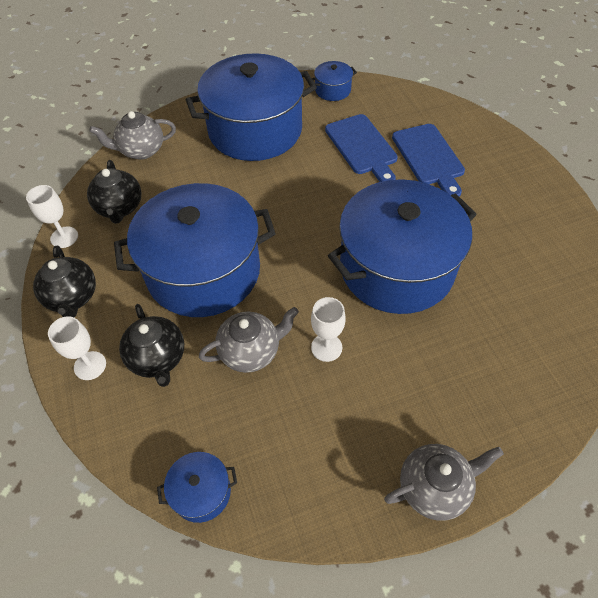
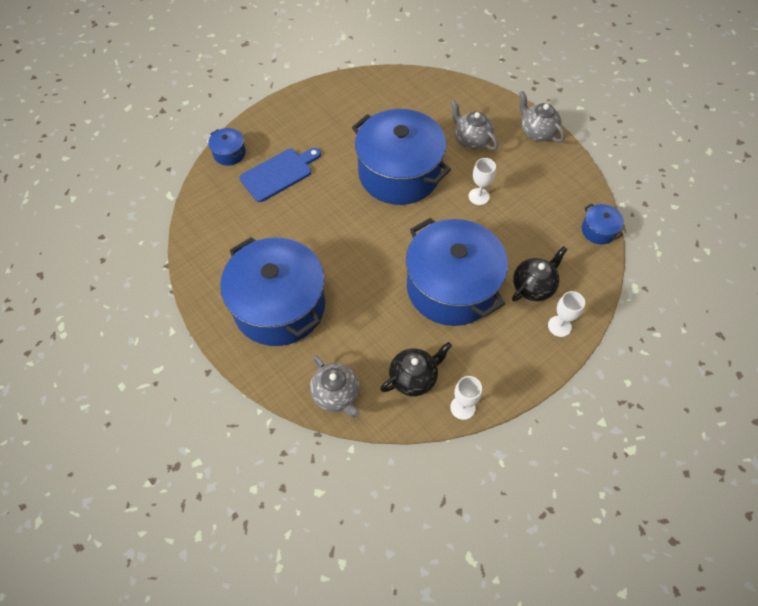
camera: 110 degrees left, 5 degrees up
(72, 298) = (515, 367): black teapot -> none
(251, 351) = (501, 235): grey teapot -> grey teapot (471, 140)
(333, 90) = (204, 259): blue pot -> blue pot (229, 153)
(362, 147) = (279, 219): blue cutting board -> none

